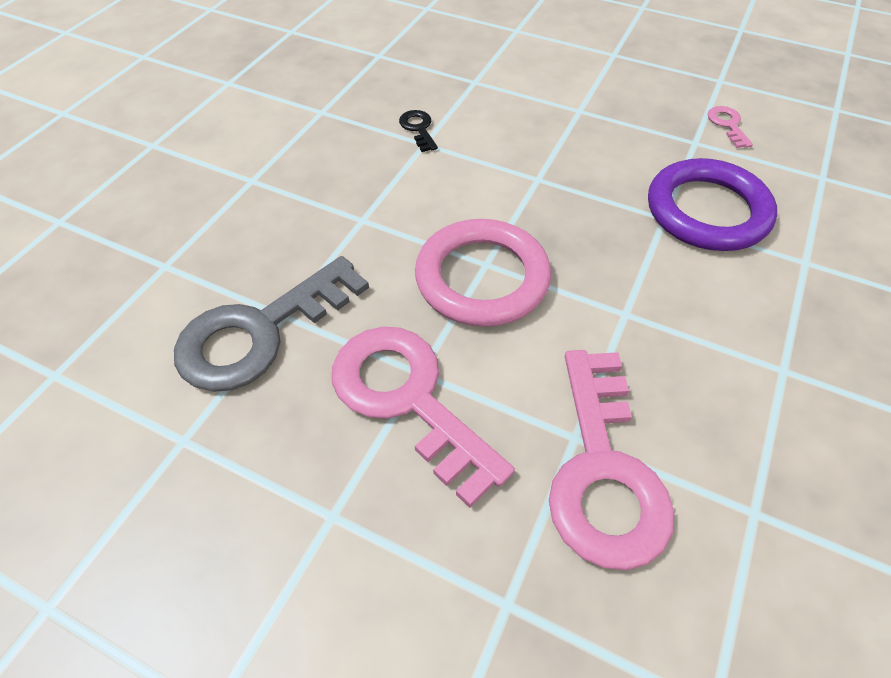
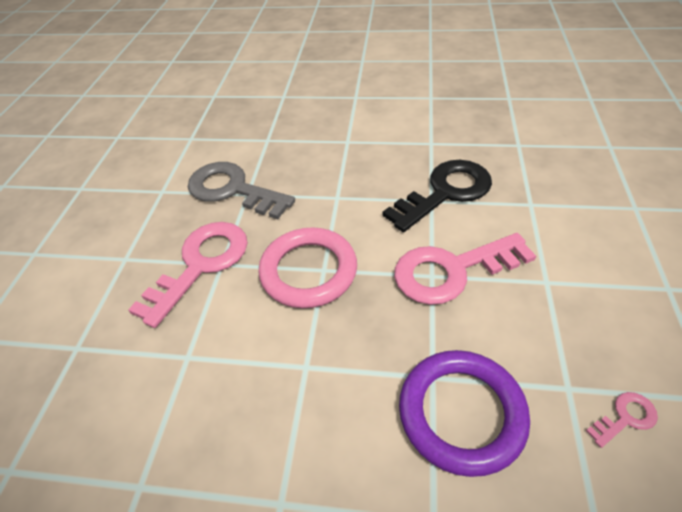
camera: 75 degrees right, 5 degrees down
(418, 129) = (445, 192): black key -> black key, size x2.36
(603, 471) = (163, 379): pink key -> pink key (451, 270)

